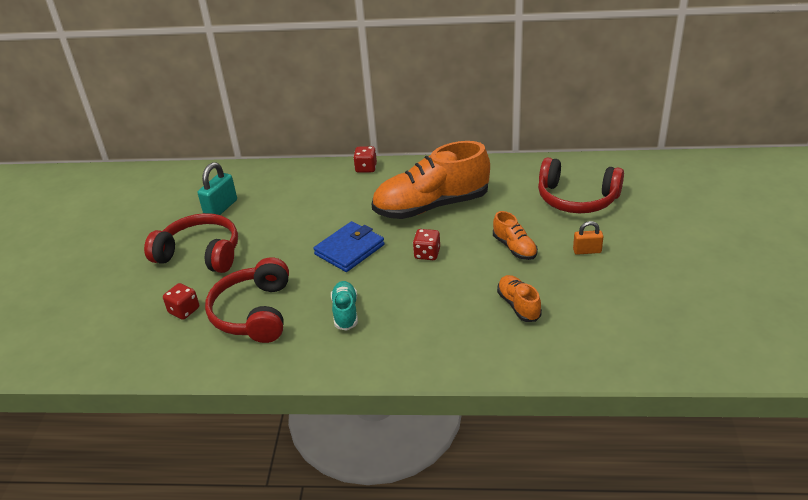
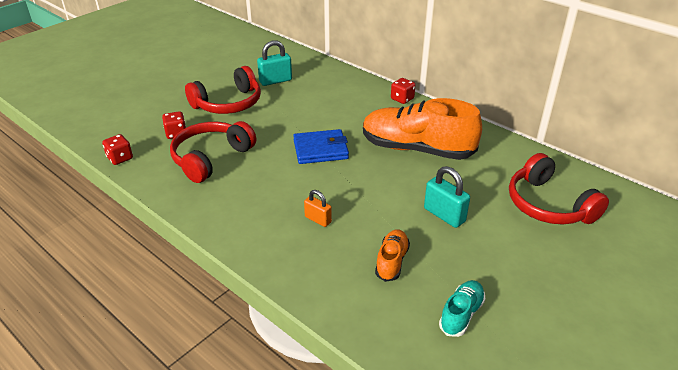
camera: 35 degrees right, 0 degrees up
(200, 254) = (228, 103): red headphones -> red headphones turned 90 degrees clockwise
(345, 312) = (264, 191): turquoise shoe -> turquoise shoe (461, 314)
(427, 254) = (370, 182): red dice -> red dice (120, 158)
(514, 248) = (444, 215): orange shoe -> turquoise padlock
(587, 251) = (505, 252): orange padlock -> orange padlock (318, 219)

